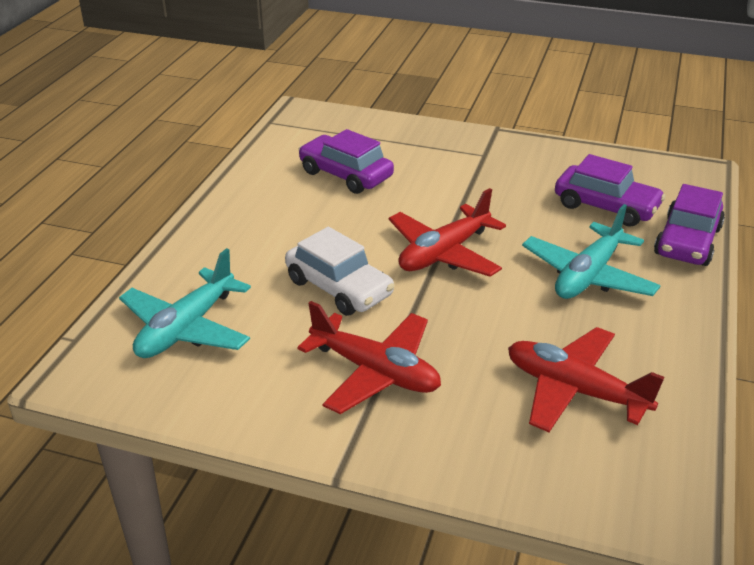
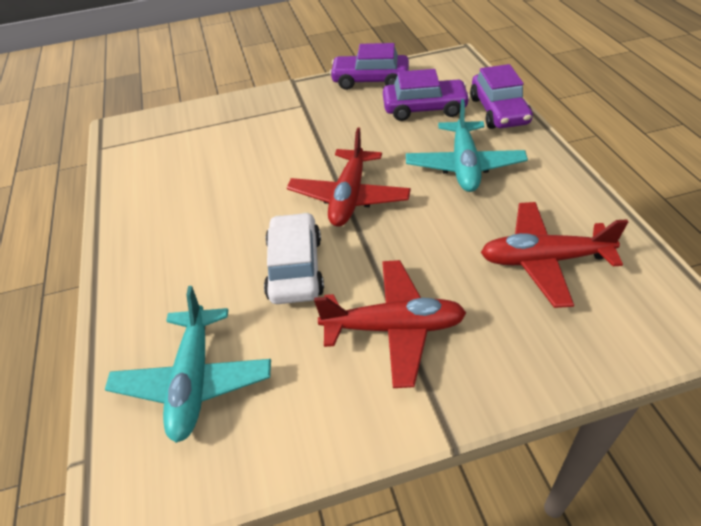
camera: 30 degrees left, 10 degrees up
(339, 288) = (295, 268): white car -> white car turned 105 degrees counterclockwise
(345, 175) = (210, 166): purple car -> purple car (370, 80)

